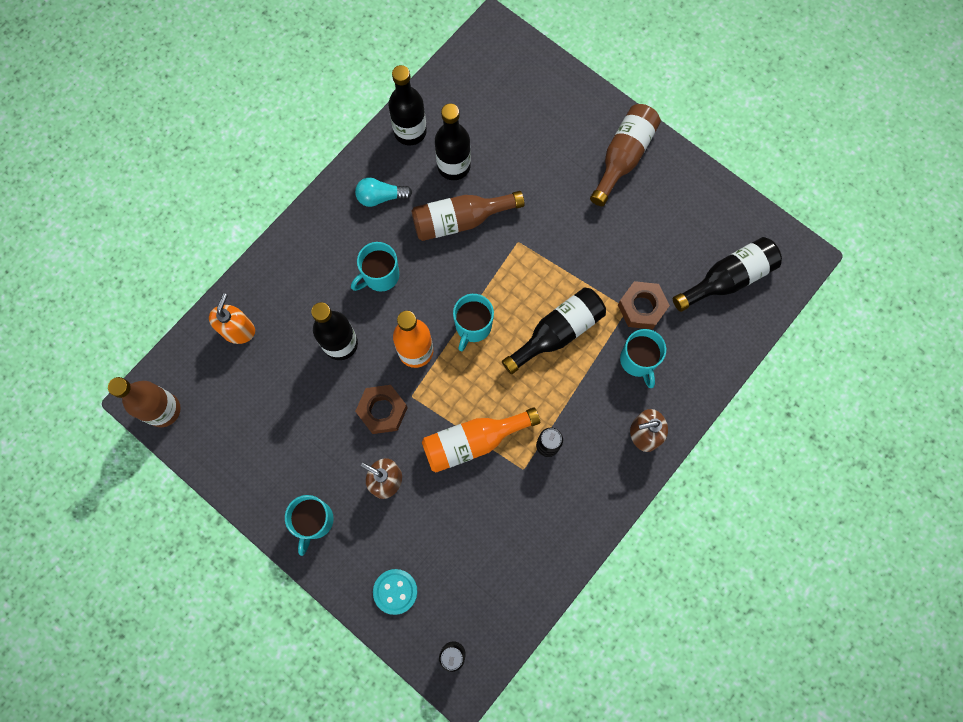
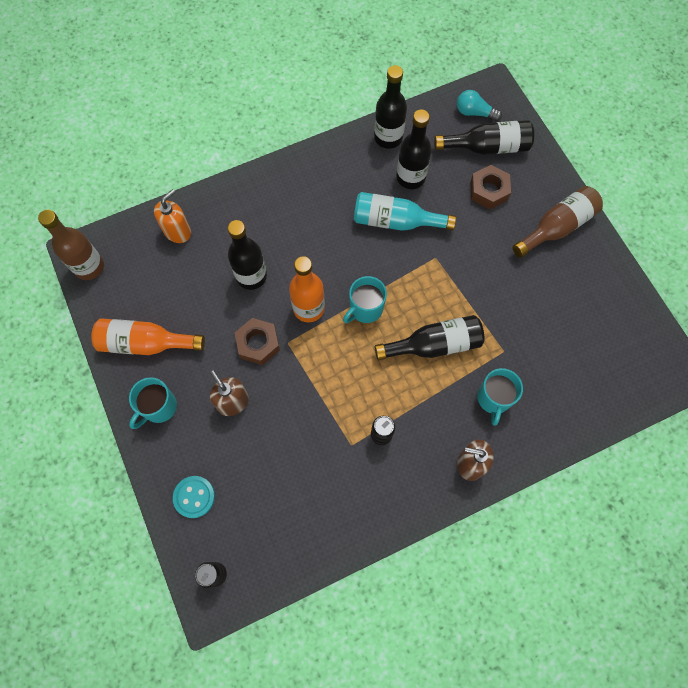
camera: 25 degrees right, 5 degrees down
(380, 276) = (309, 237): turquoise mug -> none
(381, 197) = (340, 177): turquoise light bulb -> turquoise light bulb (474, 113)
(460, 220) = (396, 221): brown bottle -> turquoise bottle
(473, 441) = (320, 402): orange bottle -> orange bottle (146, 343)
(641, 308) = (517, 356): brown nut -> brown nut (488, 191)
(728, 279) = (605, 364): black bottle -> black bottle (487, 147)

